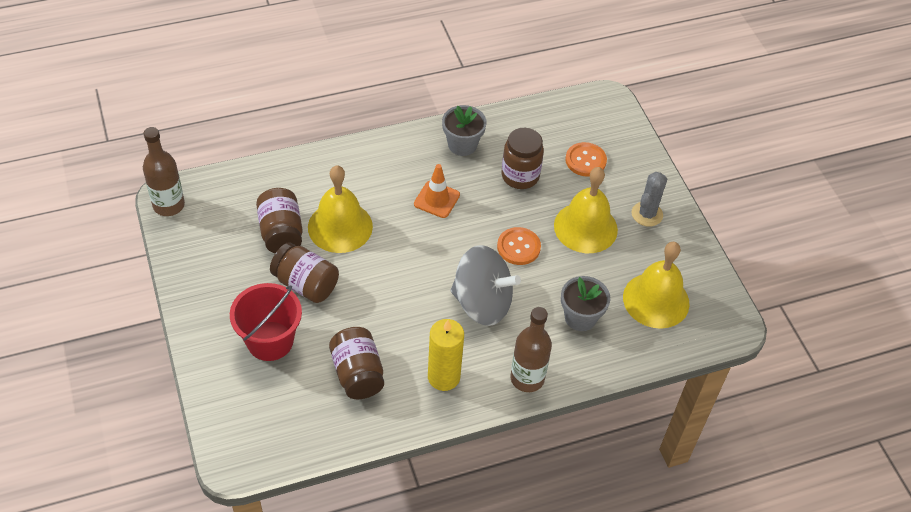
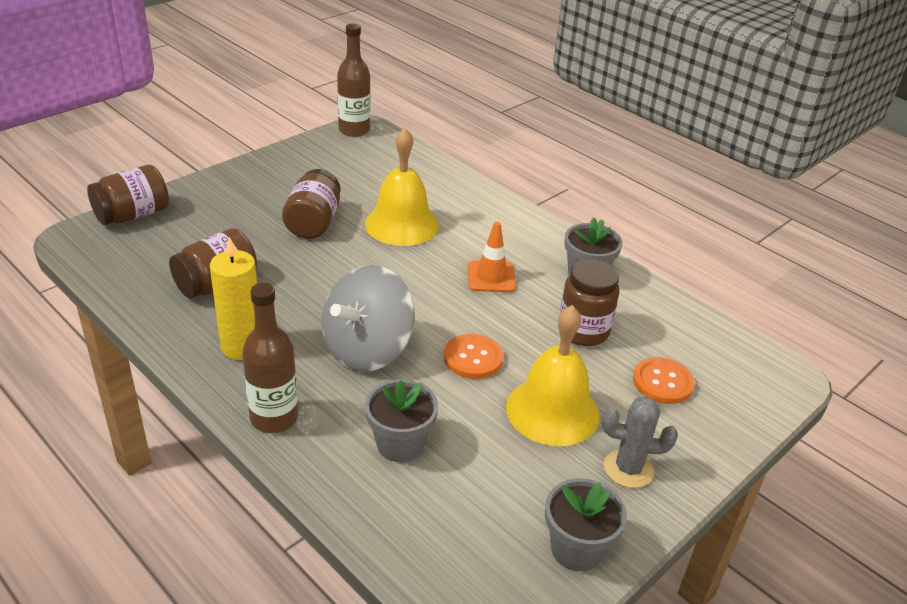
camera: 65 degrees right, 15 degrees down
(270, 341) = (230, 220): red bucket -> none
(281, 233) = (367, 193): brown jar -> brown jar (133, 215)
(482, 303) = (367, 349): grey spinning top -> grey spinning top turned 45 degrees clockwise
(656, 300) = (482, 519): yellow bell -> none
(693, 266) = (576, 549): none -> grey flower pot

